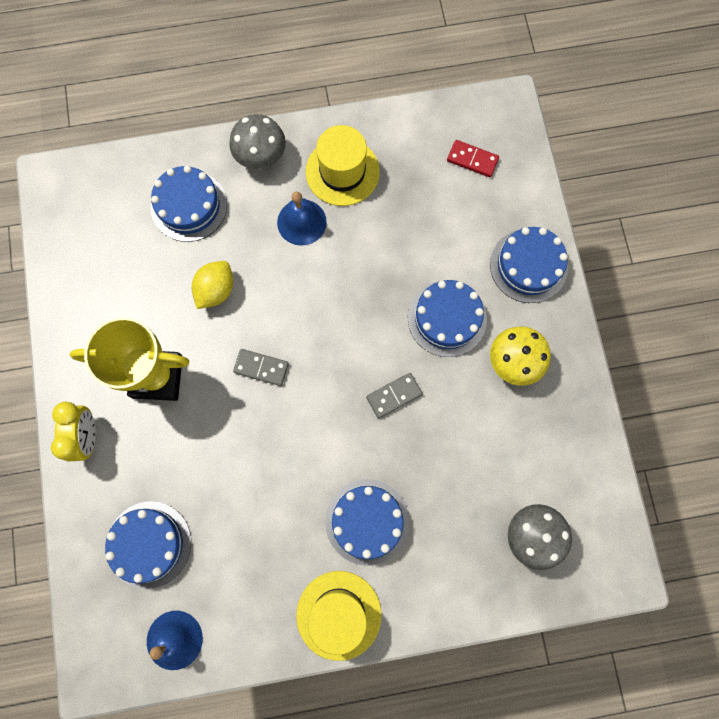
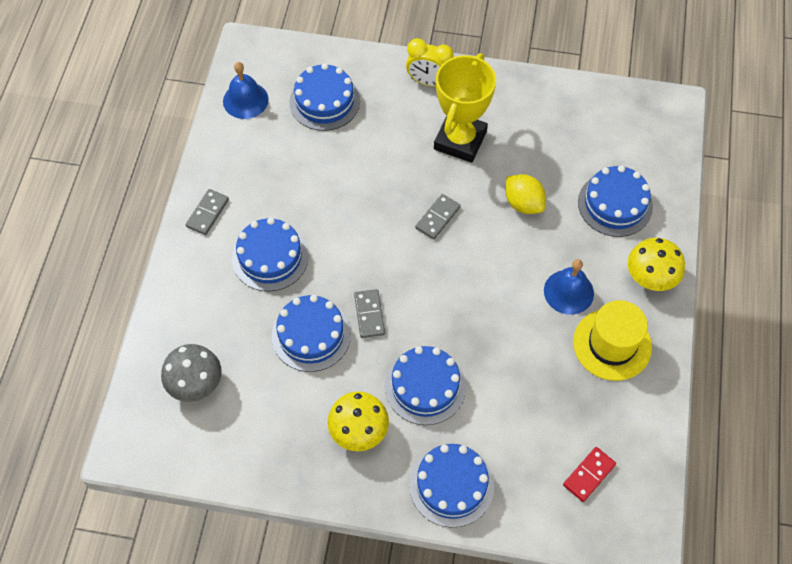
camera: 110 degrees right, 15 degrees down
(261, 156) = (650, 277): grey mushroom -> yellow mushroom
(338, 615) = (207, 213): yellow hat -> grey domino
(437, 443) = (311, 335): none -> blue cake

